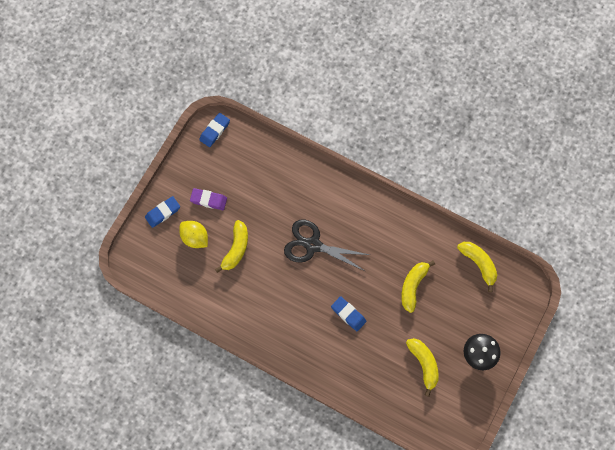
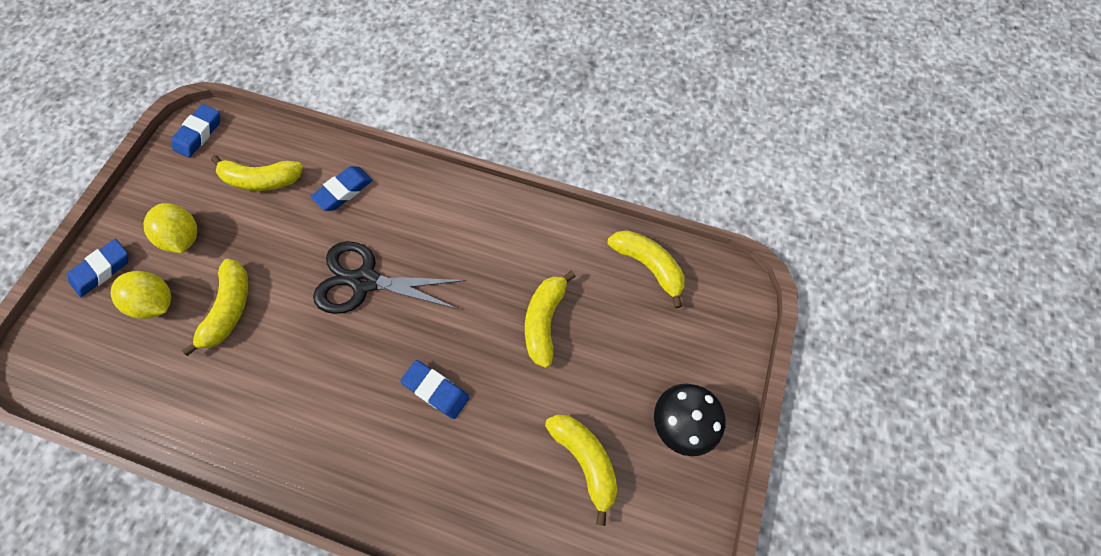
camera: 10 degrees left, 5 degrees down
(208, 200) = (184, 237): purple eraser -> yellow lemon
(254, 170) = (262, 180): none -> yellow banana
(303, 185) = (344, 191): none -> blue eraser

